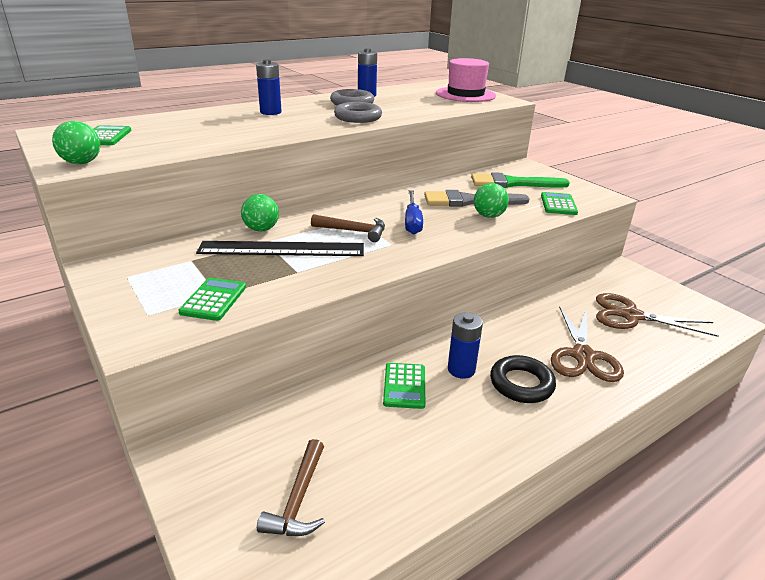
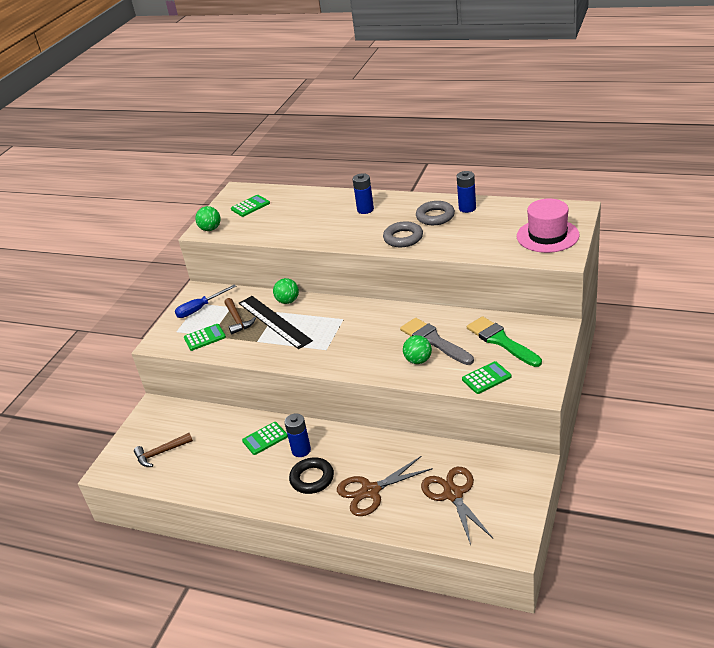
camera: 60 degrees right, 5 degrees up
(353, 231) = (325, 328): brown hammer -> brown hammer (237, 320)
(412, 221) = (367, 339): blue screwdriver -> blue screwdriver (200, 308)

